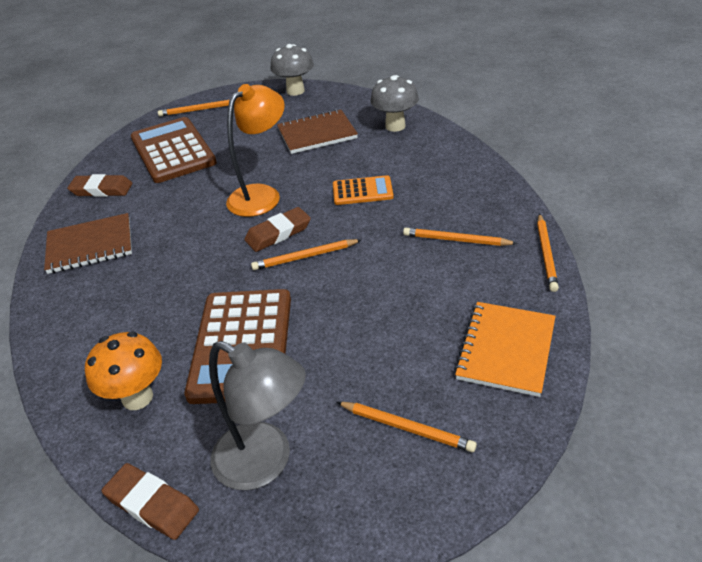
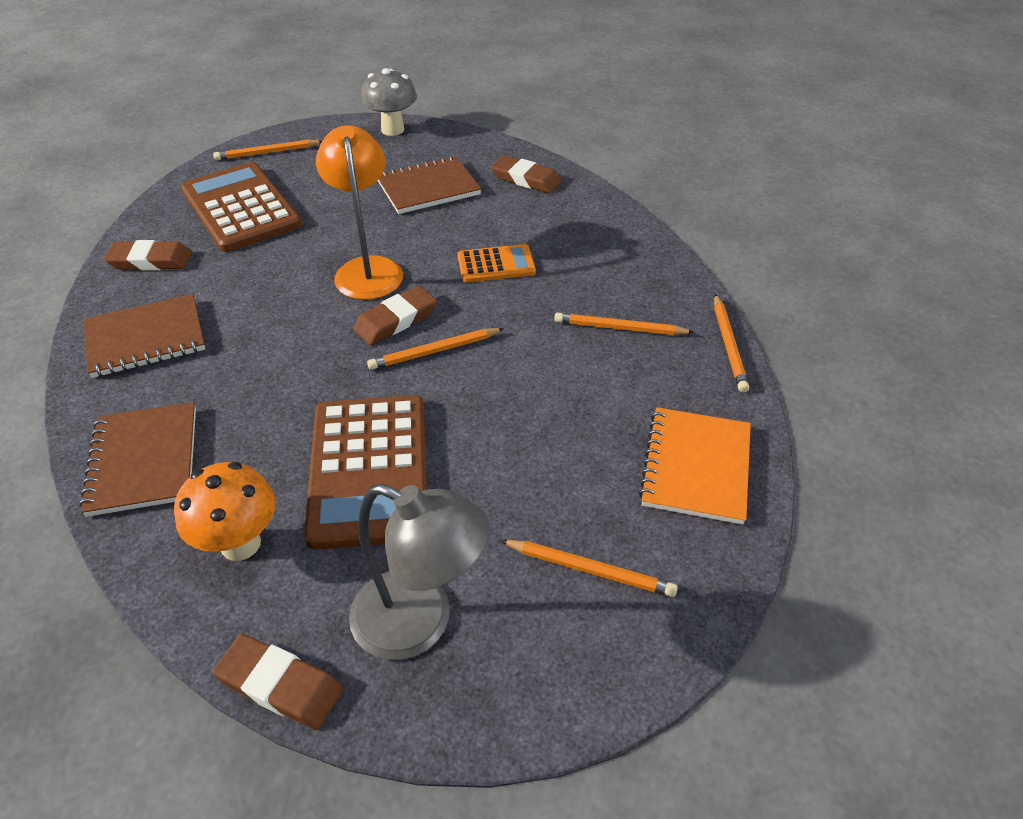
camera: 10 degrees left, 5 degrees up
(76, 334) = (144, 460): none -> brown notebook
(262, 195) = (367, 269): orange lamp -> orange lamp turned 45 degrees counterclockwise
(395, 126) = (526, 179): grey mushroom -> brown eraser

